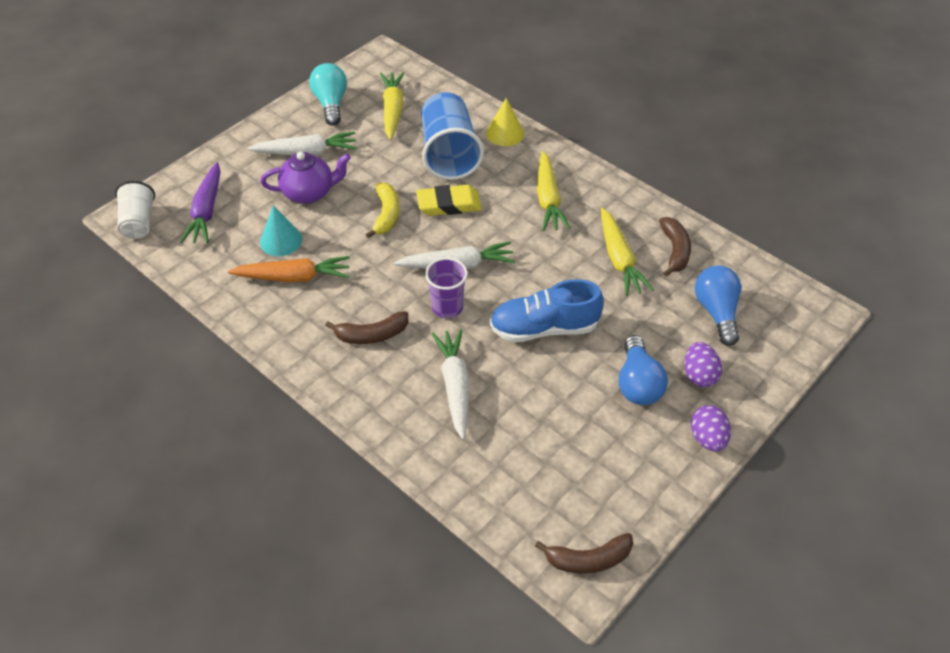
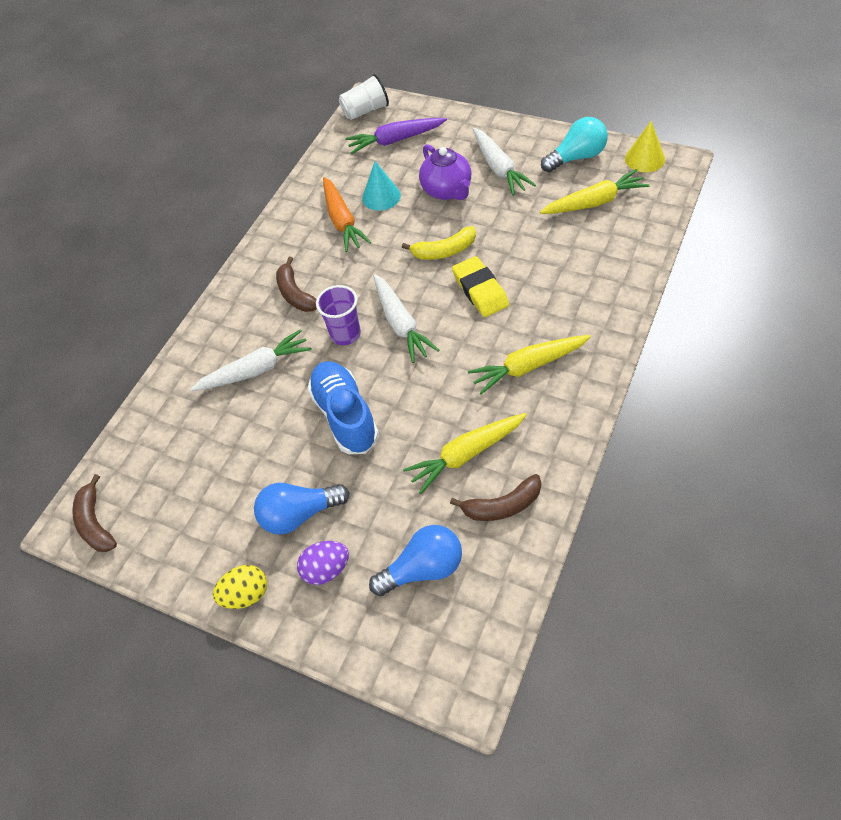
camera: 80 degrees right, 5 degrees up
(449, 154) = (553, 266): blue cup -> none
(505, 133) = (613, 299): yellow cone -> yellow cone (644, 159)
(707, 438) = (246, 594): purple egg -> yellow egg

